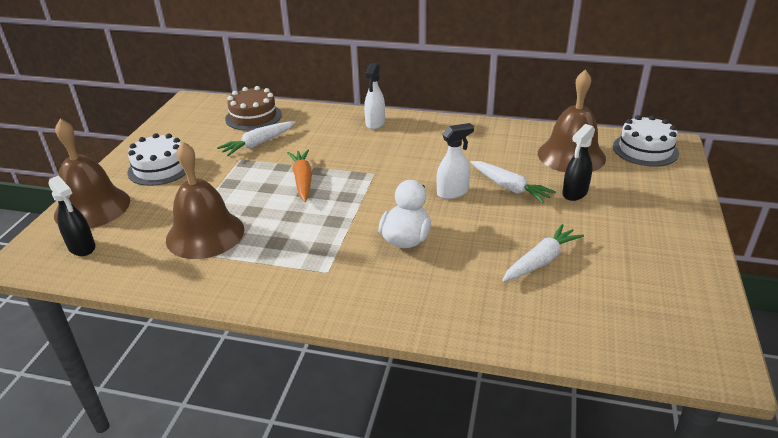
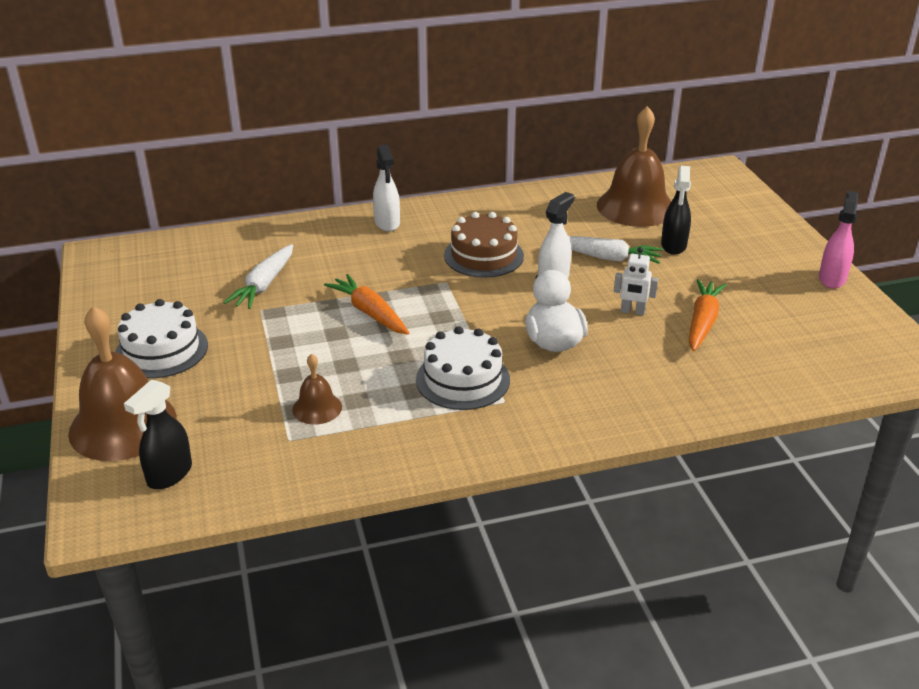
camera: 30 degrees left, 0 degrees up
(82, 247) = (169, 474): black spray bottle -> black spray bottle turned 105 degrees clockwise
(205, 234) = (317, 408): brown bell -> brown bell, size x0.48
(253, 117) = (218, 252): brown cake -> brown cake (483, 256)
(490, 235) = (632, 311): none -> white robot
(541, 261) = (702, 322): white carrot -> orange carrot
(645, 150) = (700, 183): white cake -> white cake (463, 379)
(698, 259) = (832, 278): none -> pink spray bottle

